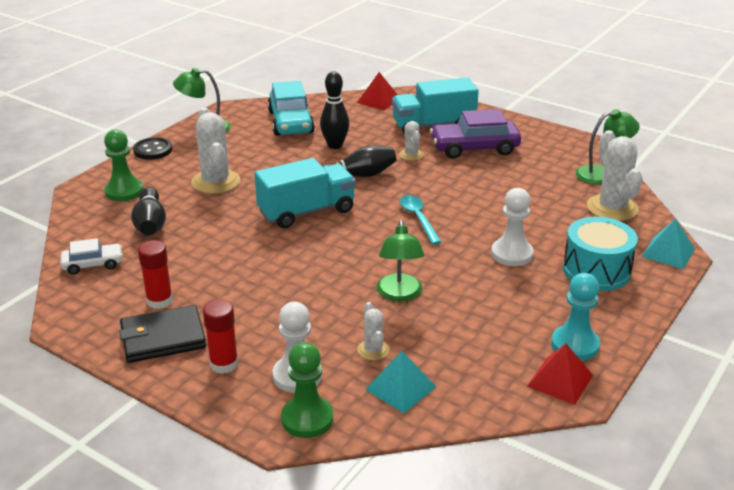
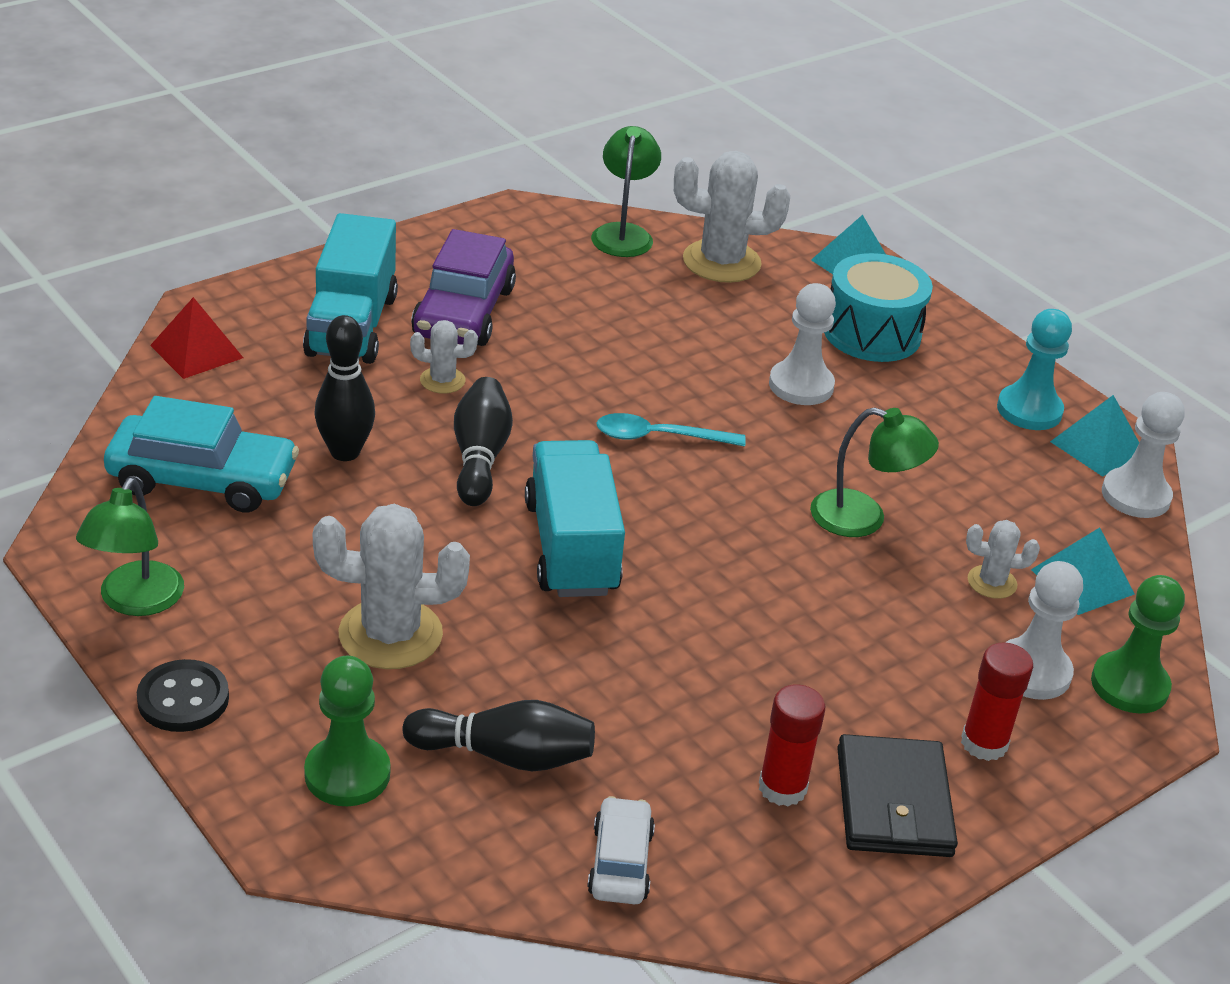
camera: 75 degrees left, 5 degrees up
(517, 404) = (1135, 496): none -> white pawn
(560, 380) = (1097, 447): red pyramid -> turquoise pyramid

